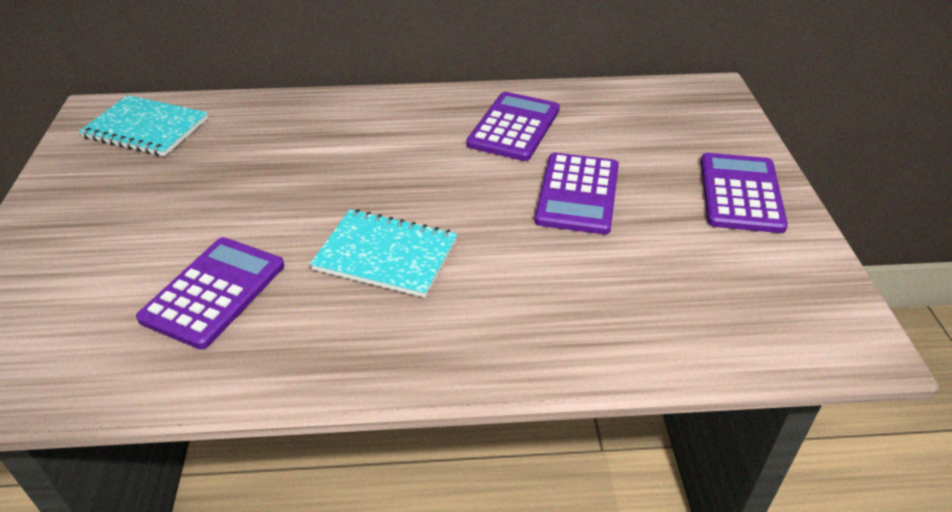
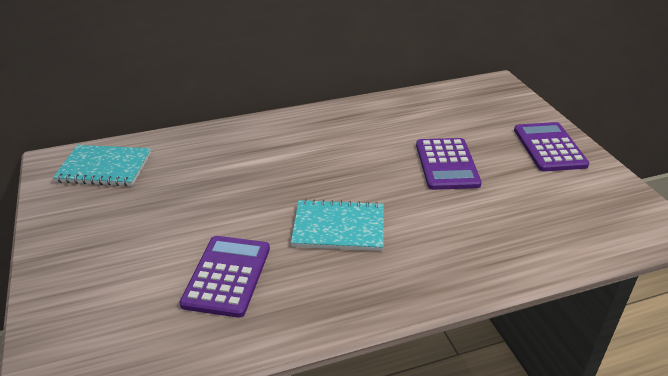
camera: 15 degrees left, 5 degrees down
(514, 127) = (380, 126): purple calculator -> none

